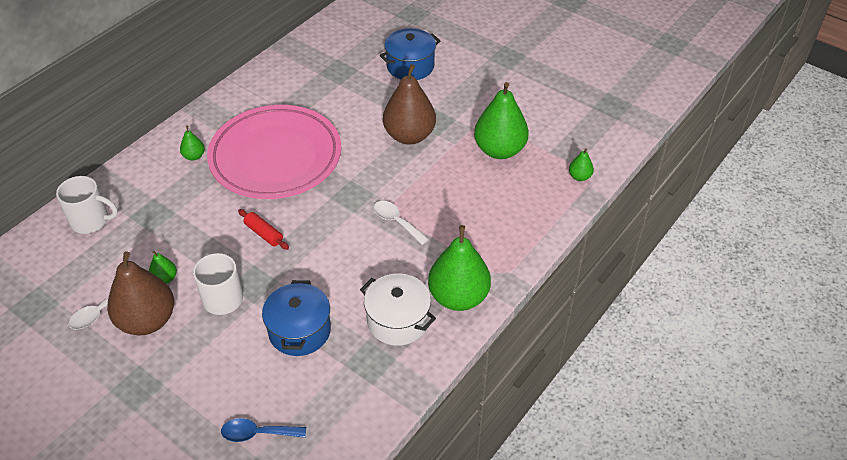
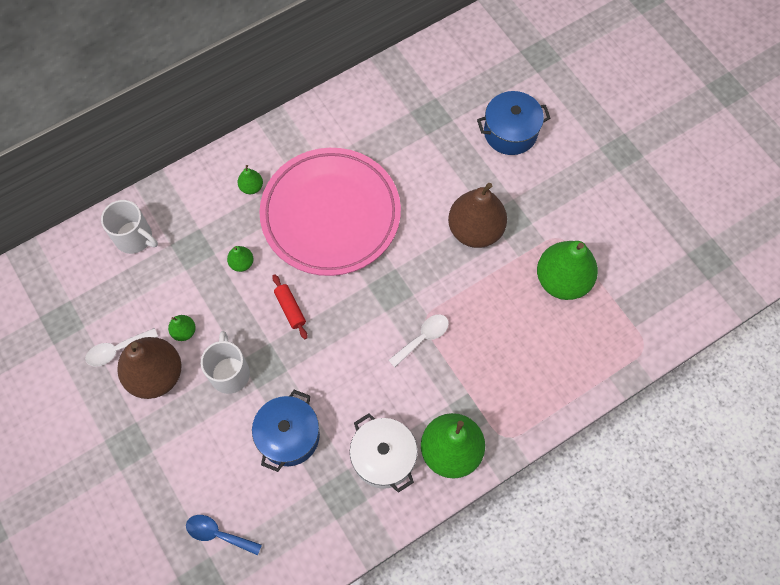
camera: 20 degrees right, 20 degrees up
(396, 221) = (423, 338): white spoon -> white spoon turned 75 degrees clockwise
(579, 177) = (633, 344): green pear -> green pear (242, 263)

